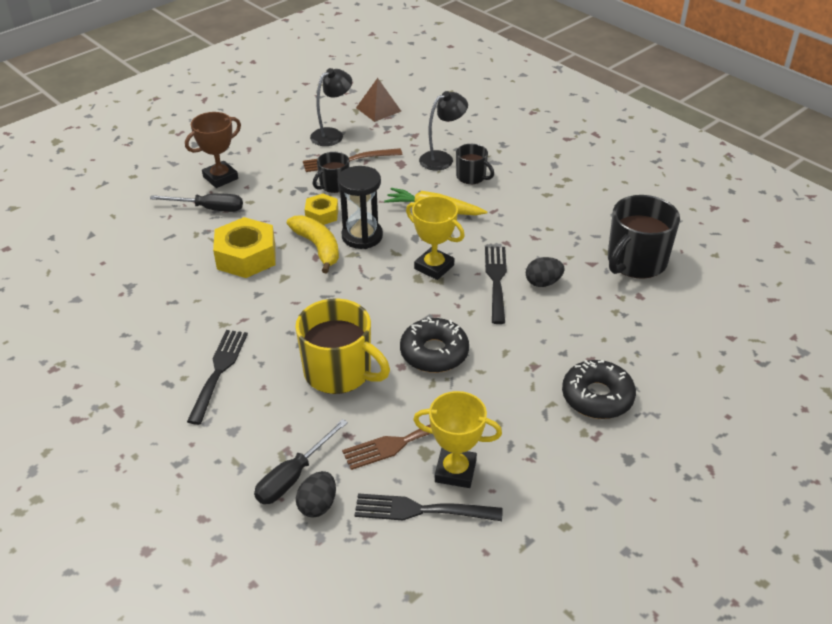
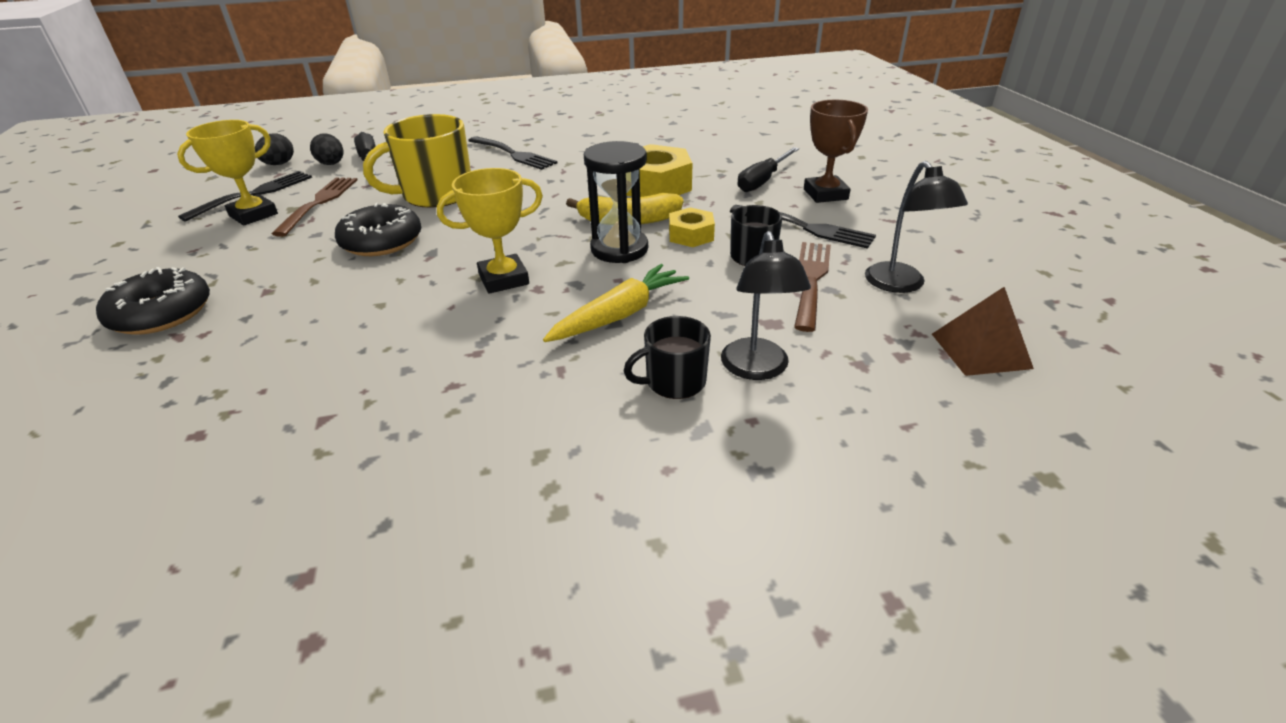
camera: 120 degrees right, 5 degrees down
(496, 280) = (419, 315): black fork -> black fork (806, 227)
(543, 283) = (360, 351): black egg -> black egg (279, 164)
(635, 262) = (250, 475): black mug -> none

